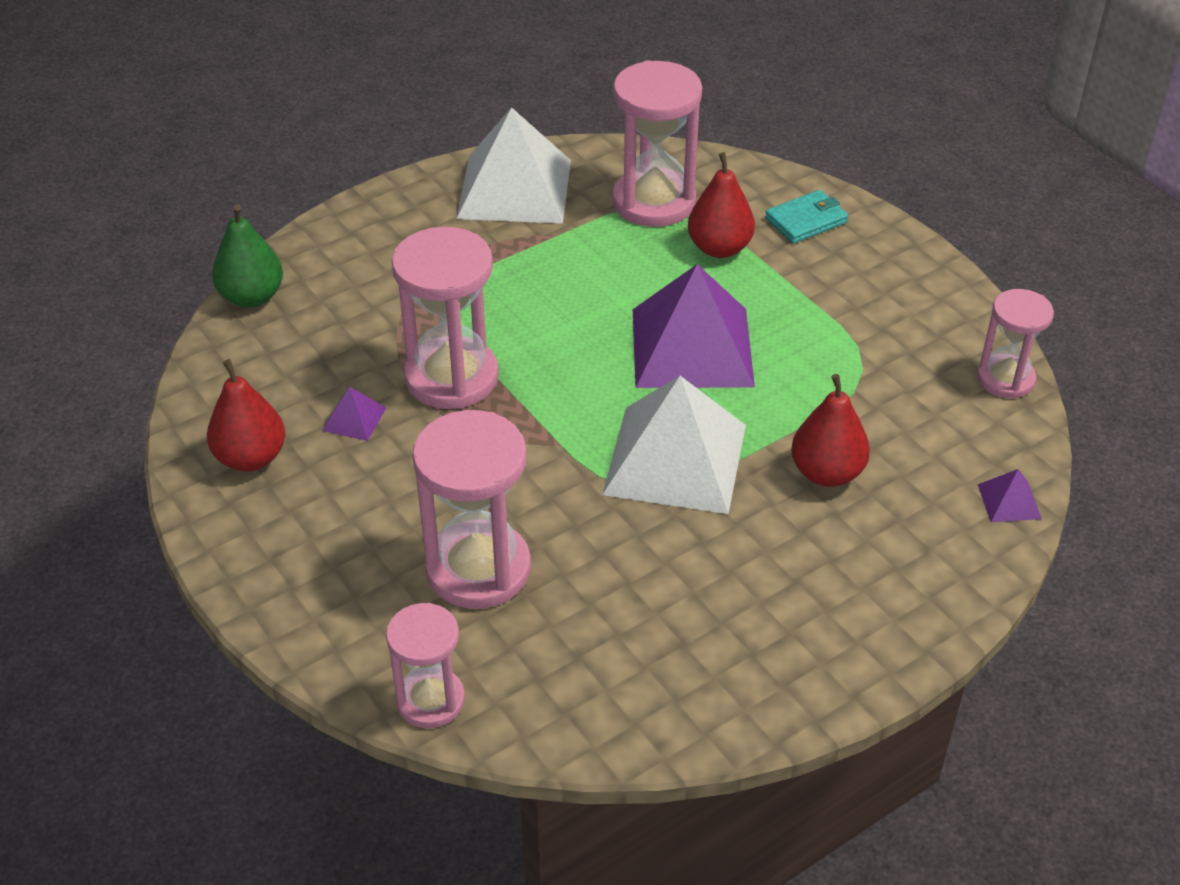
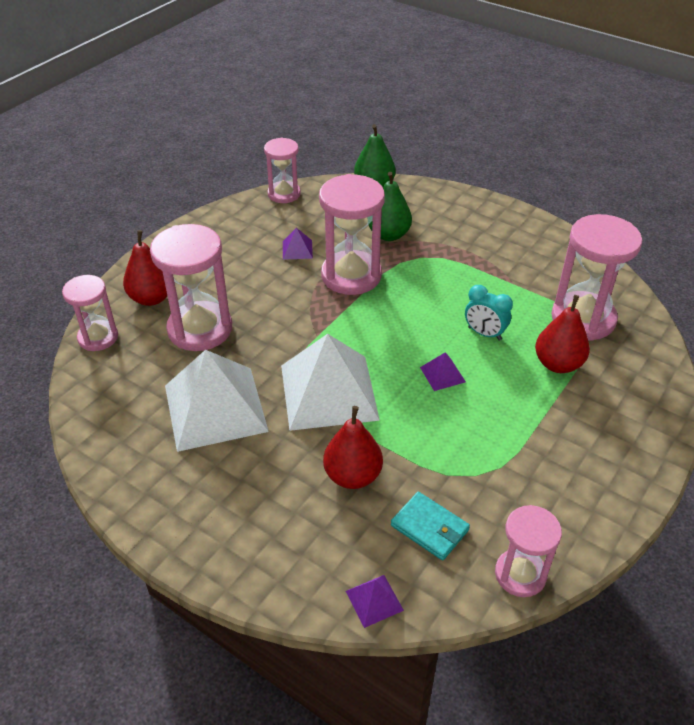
camera: 70 degrees right, 0 degrees up
(197, 401) = (284, 194): none -> pink hourglass
(251, 458) = (250, 224): red pear -> red pear (151, 298)
(383, 315) = (388, 235): none -> green pear
(514, 188) = (544, 253): white pyramid -> white pyramid (215, 407)
(637, 289) = (484, 333): none -> turquoise clock
(692, 347) = (442, 374): purple pyramid -> purple pyramid, size x0.40
(806, 220) = (628, 405): turquoise wallet -> turquoise wallet (430, 528)

